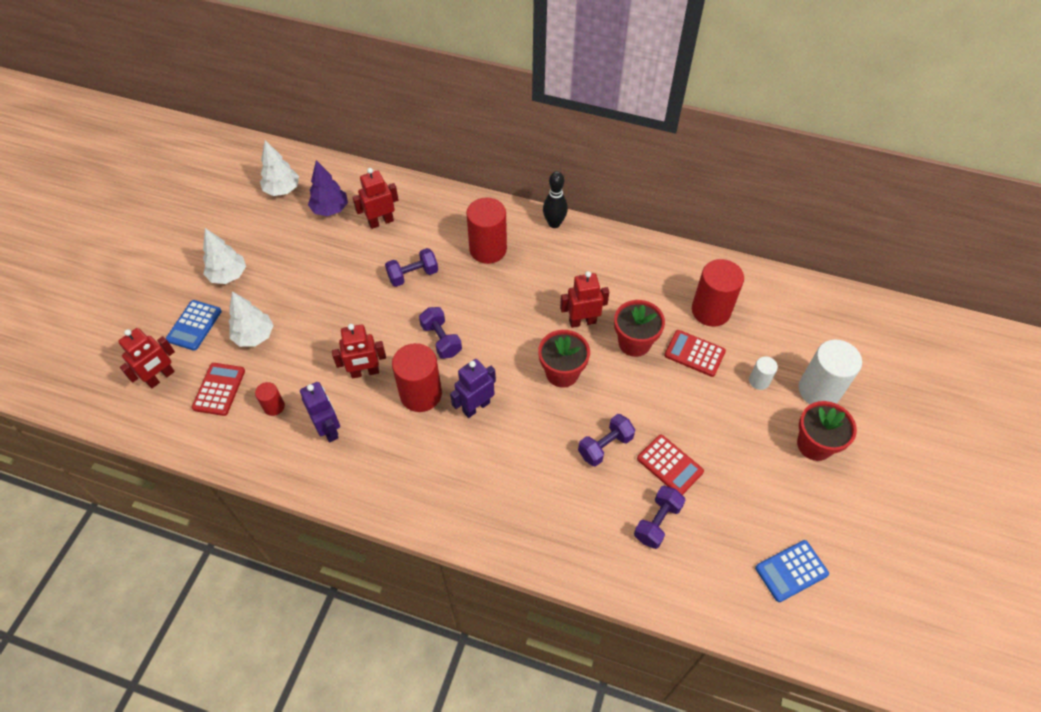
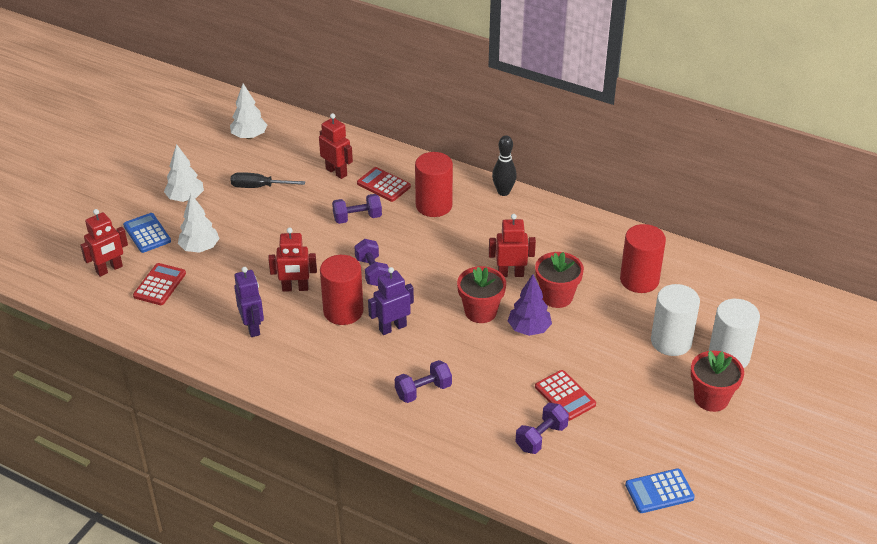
camera: 10 degrees right, 15 degrees down
(194, 325) = (147, 233): blue calculator -> blue calculator turned 120 degrees clockwise
(274, 406) = (206, 304): red cylinder -> none
(303, 251) = (258, 187): none -> black screwdriver
(330, 209) = (291, 157): purple tree -> purple tree (529, 329)
(381, 222) = (336, 172): red robot -> red robot turned 60 degrees clockwise
(605, 446) = (507, 373): purple dumbbell -> purple dumbbell (423, 391)
(694, 353) = (613, 312): red calculator -> red calculator (383, 185)
(759, 381) = (671, 341): white cylinder -> white cylinder, size x2.01

